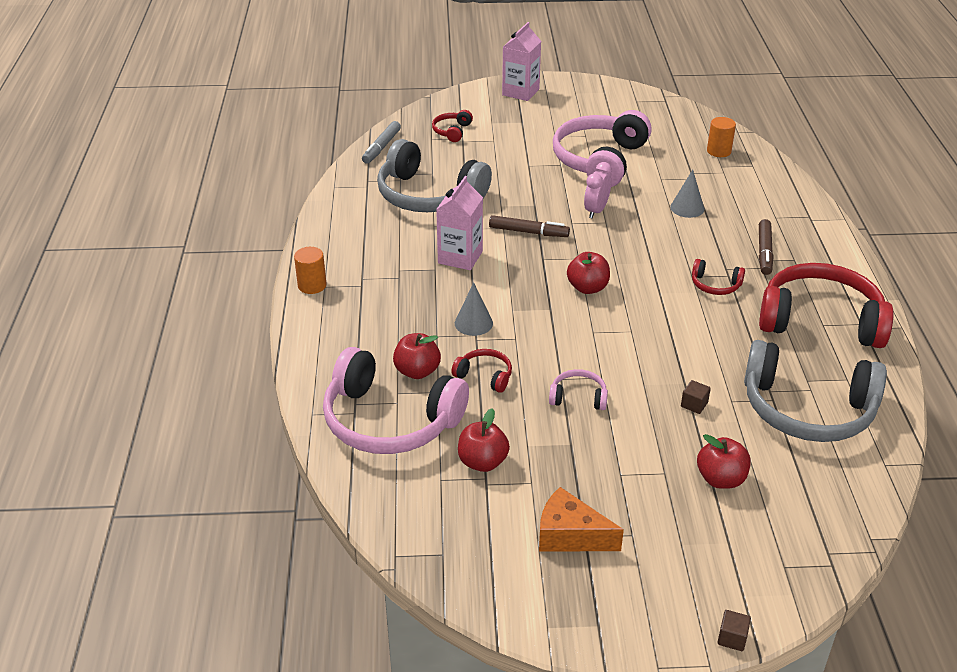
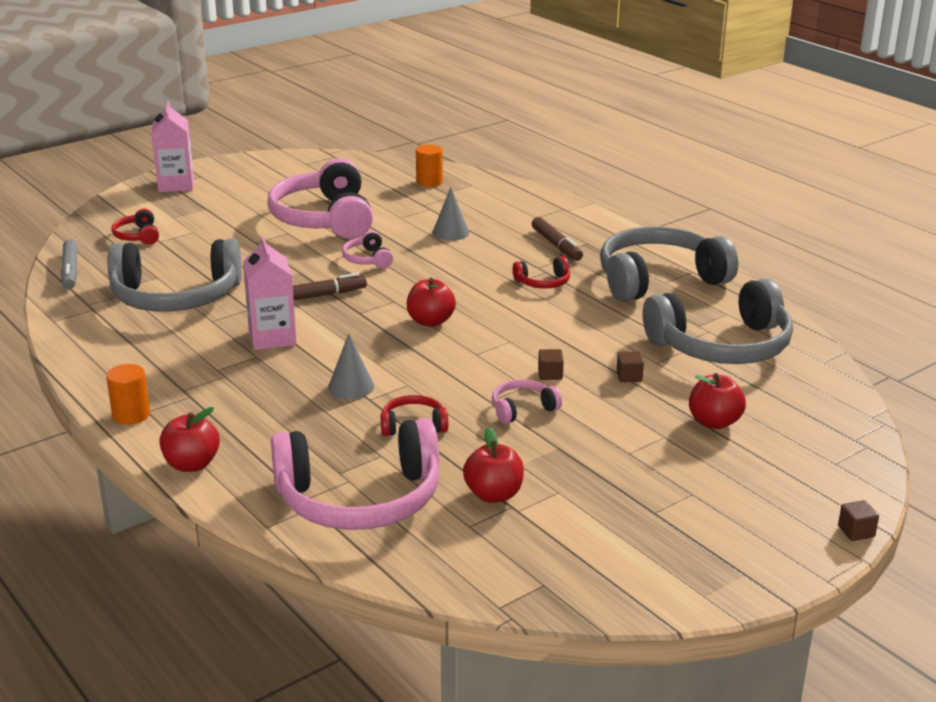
camera: 35 degrees left, 10 degrees down
(417, 371) = (339, 447): red apple -> red apple (192, 464)
(570, 536) = (641, 517): orange cheese -> none
(596, 211) = (367, 259): pink clock -> pink headphones
(632, 375) = (550, 374): none -> brown cube
(820, 320) = (659, 280): red headphones -> grey headphones

